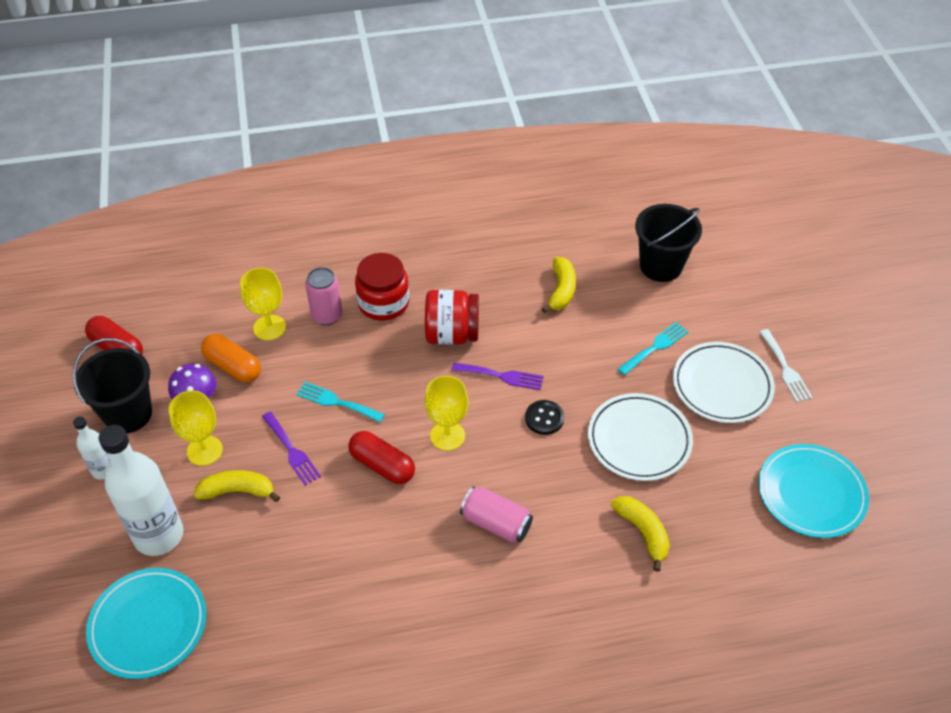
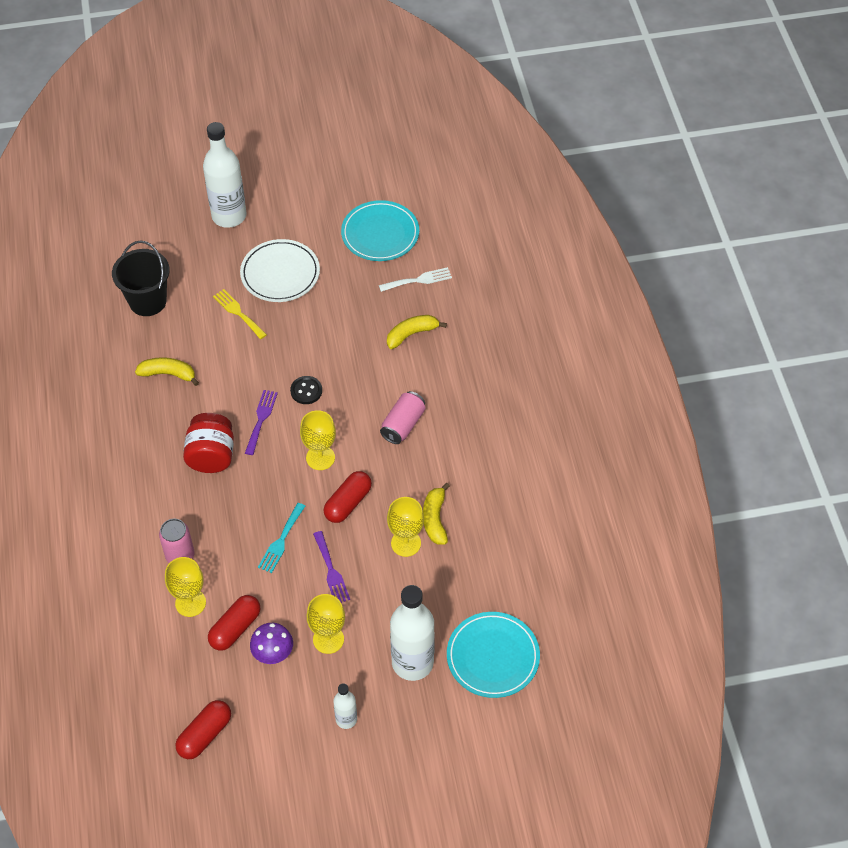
camera: 90 degrees left, 5 degrees up
(128, 414) = (285, 710): black bucket -> none
(233, 366) = (235, 628): orange capsule -> red capsule
(237, 491) = (370, 608): yellow banana -> yellow banana (435, 519)
(292, 451) = (331, 571): purple fork -> purple fork turned 105 degrees clockwise
(321, 527) = (406, 543): none -> yellow goblet
(383, 303) = (169, 510): red jar -> none
(639, 440) = (329, 330): white plate -> none
(655, 347) = (238, 312): turquoise fork -> yellow fork
(785, 369) = (266, 232): white fork -> white fork (418, 280)
(804, 330) = (229, 216): none -> white bottle

